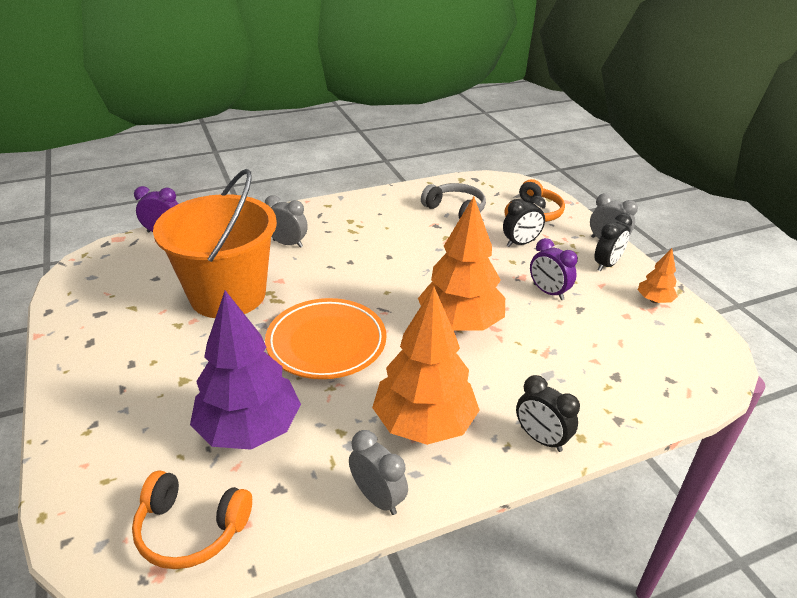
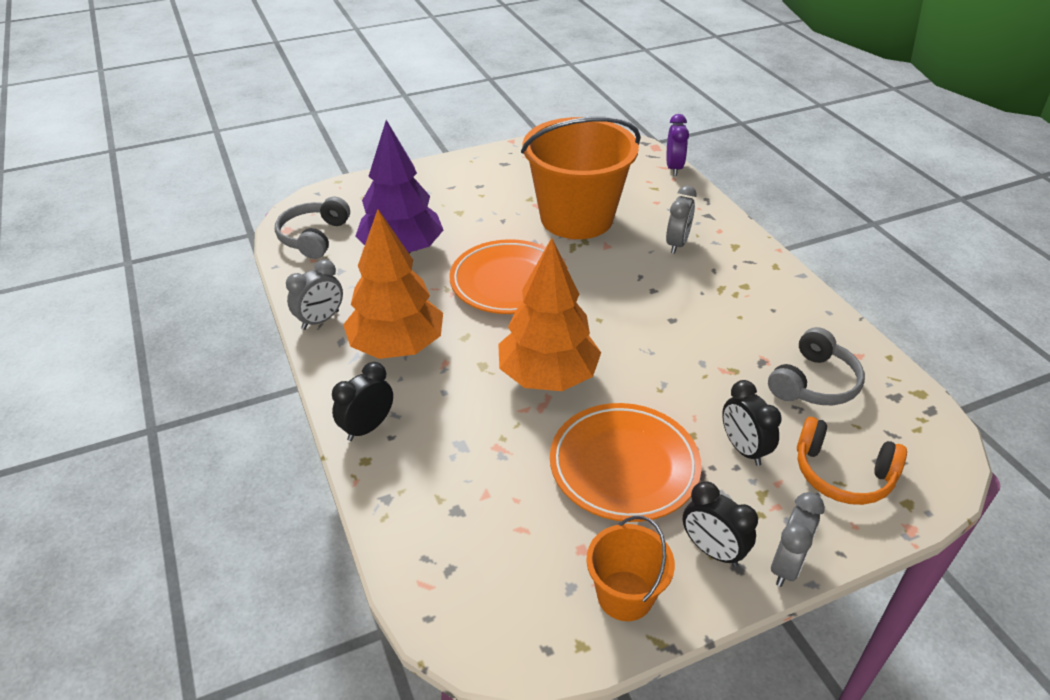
camera: 90 degrees right, 5 degrees up
(191, 529) = (313, 237): orange headphones -> grey headphones
(548, 292) = (624, 466): purple clock -> orange plate
(654, 300) = (625, 595): orange tree -> orange bucket

